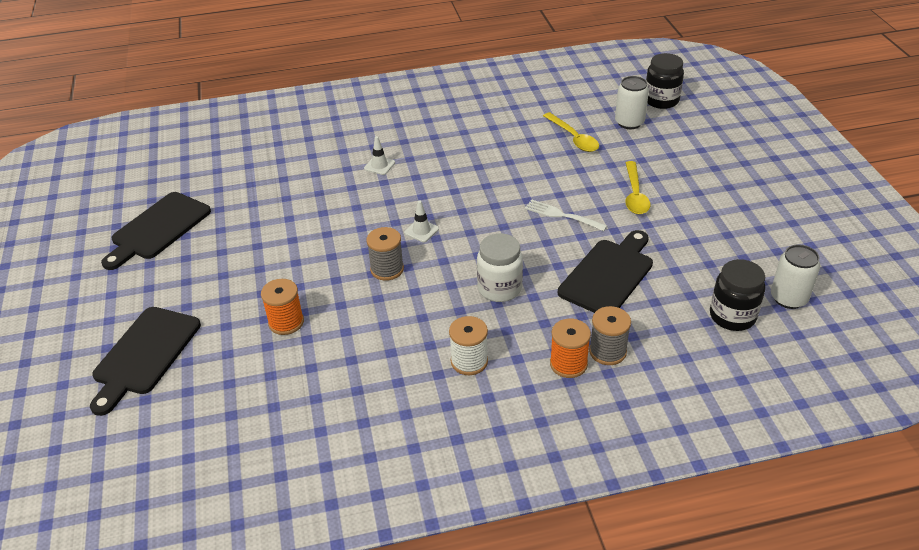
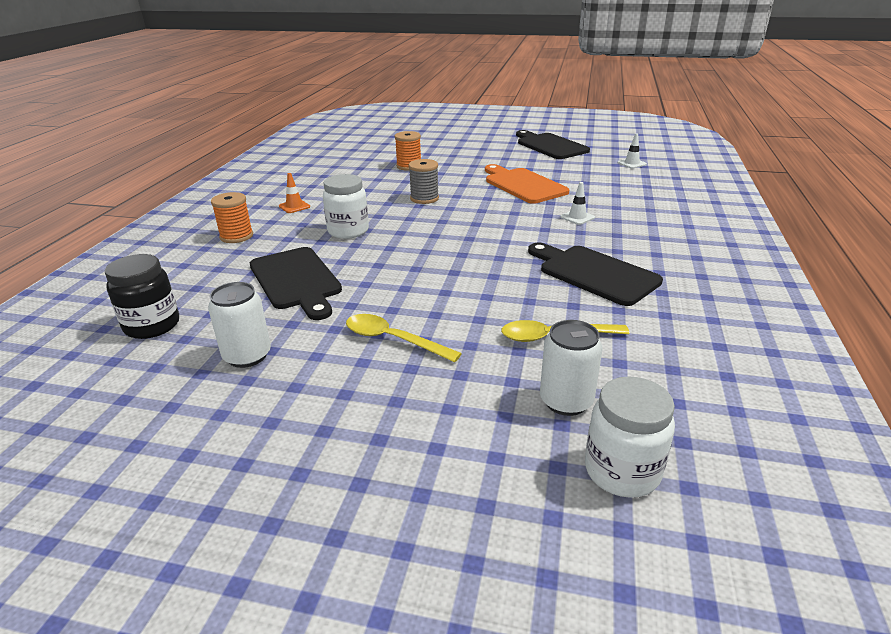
camera: 115 degrees right, 10 degrees down
(144, 354) = (427, 137): black cutting board -> black cutting board (594, 273)
(311, 214) = (523, 185): none -> orange cutting board
(421, 231) = (458, 217): white traffic cone -> white traffic cone (631, 163)
(469, 361) = (294, 206): white spool -> orange traffic cone
(563, 215) = (407, 283): white fork -> none
(607, 351) = (221, 253): grey spool -> none
(661, 100) = (622, 471): black jar -> white jar
(788, 298) = (109, 374): white can -> white can (247, 356)

